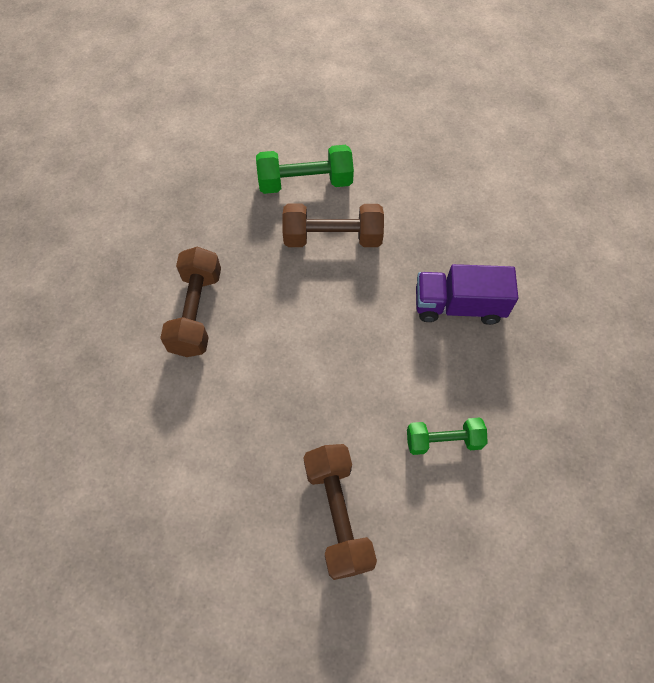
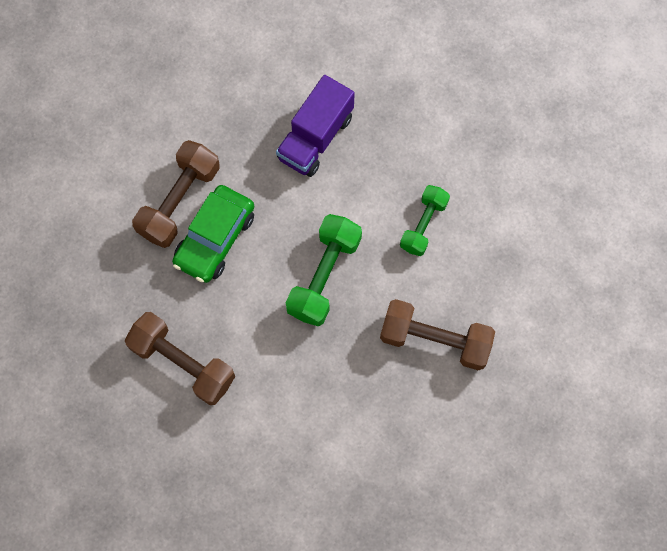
camera: 60 degrees left, 10 degrees up
(305, 182) = (99, 190): green dumbbell -> green dumbbell (324, 276)
(318, 279) = (215, 238): none -> green car

